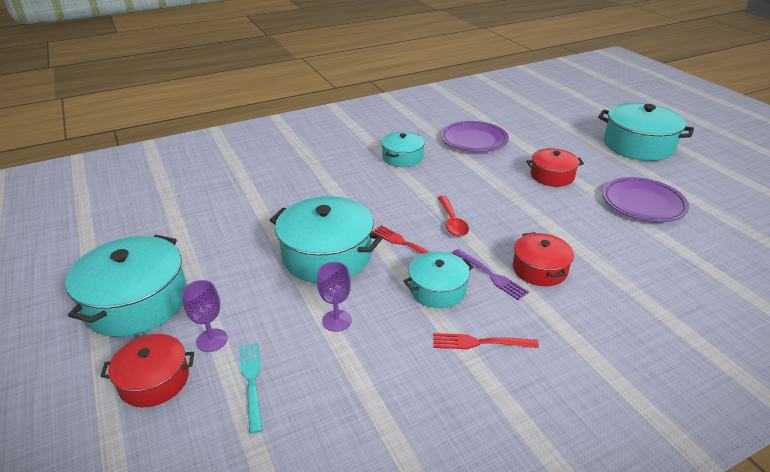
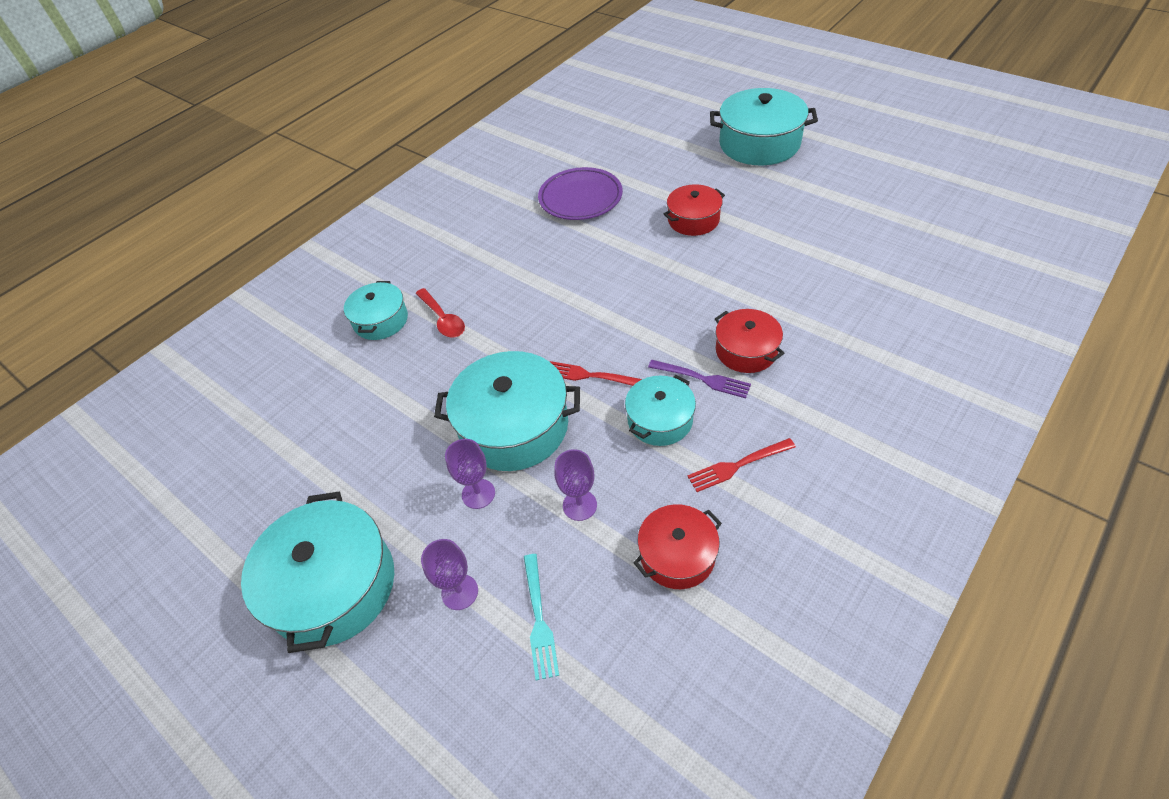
camera: 20 degrees left, 15 degrees up
(154, 380) = (431, 670): red pot -> red pot (677, 555)
(251, 381) = (539, 619): turquoise fork -> turquoise fork turned 150 degrees counterclockwise
(271, 286) = (478, 494): none -> purple goblet
(402, 157) = (513, 254): turquoise pot -> turquoise pot (381, 320)
(452, 222) = (623, 325): red spoon -> red spoon (443, 319)
(643, 203) = (802, 224): purple plate -> none

